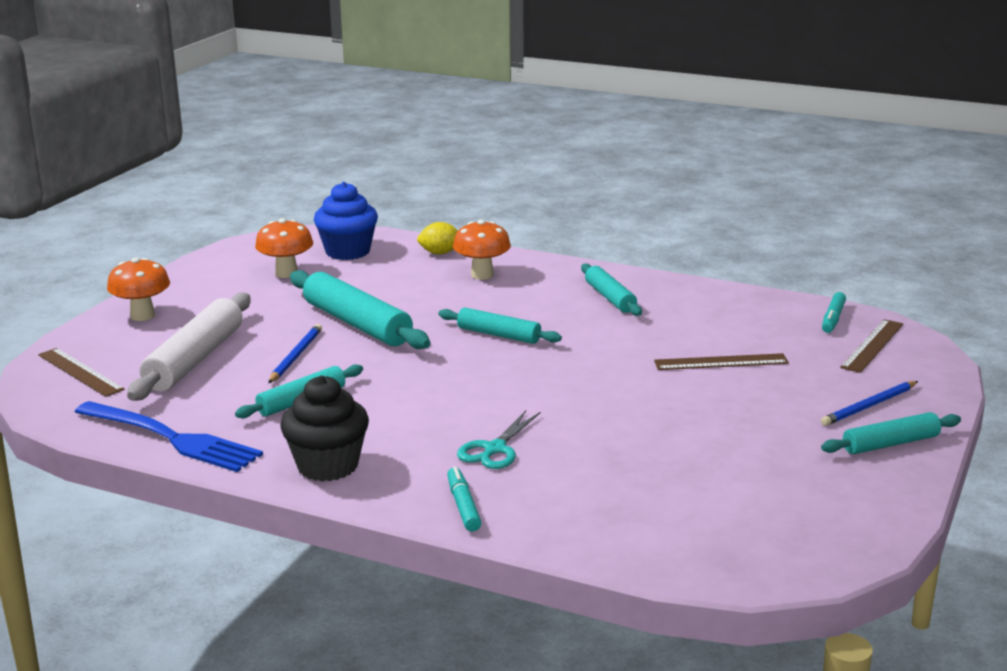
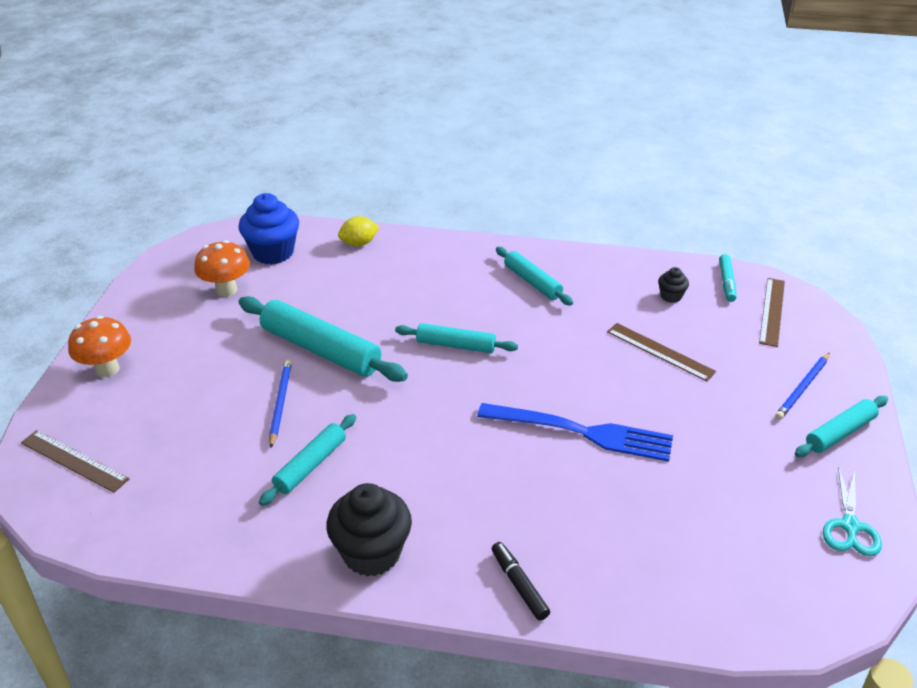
camera: 15 degrees left, 15 degrees up
(172, 438) = (205, 542): blue fork -> blue fork (583, 432)
(195, 359) = (184, 424): white rolling pin -> none
(463, 506) = (519, 585): turquoise marker -> black marker
(482, 275) = (408, 267): orange mushroom -> none
(495, 449) = (515, 500): turquoise scissors -> turquoise scissors (850, 526)
(721, 362) = (660, 351): brown ruler -> brown ruler turned 60 degrees clockwise
(760, 323) = (671, 296): none -> black cupcake

